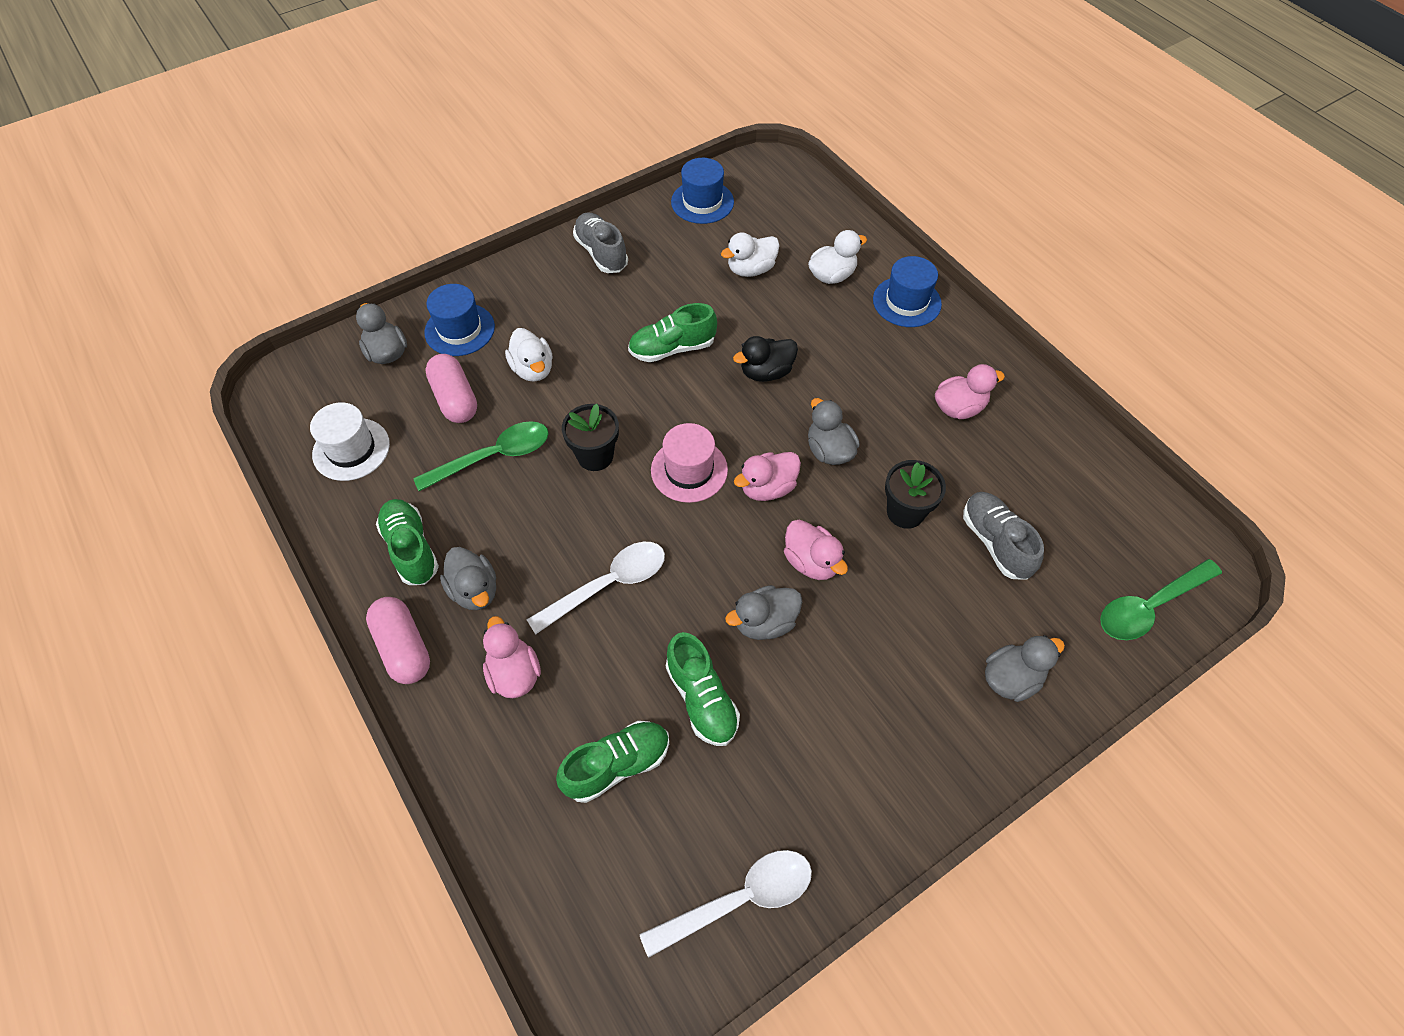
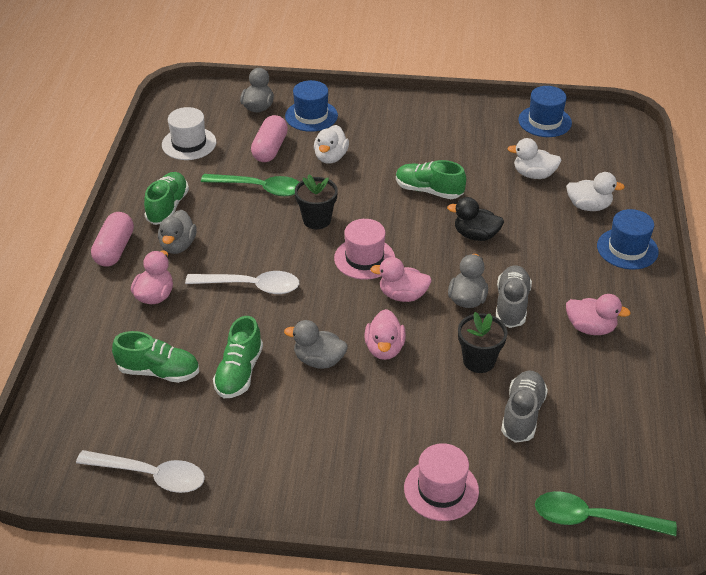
camera: 40 degrees right, 15 degrees down
(601, 253) = (443, 118): grey shoe -> grey shoe (511, 305)
(1011, 678) = (441, 489): grey duck -> pink hat

